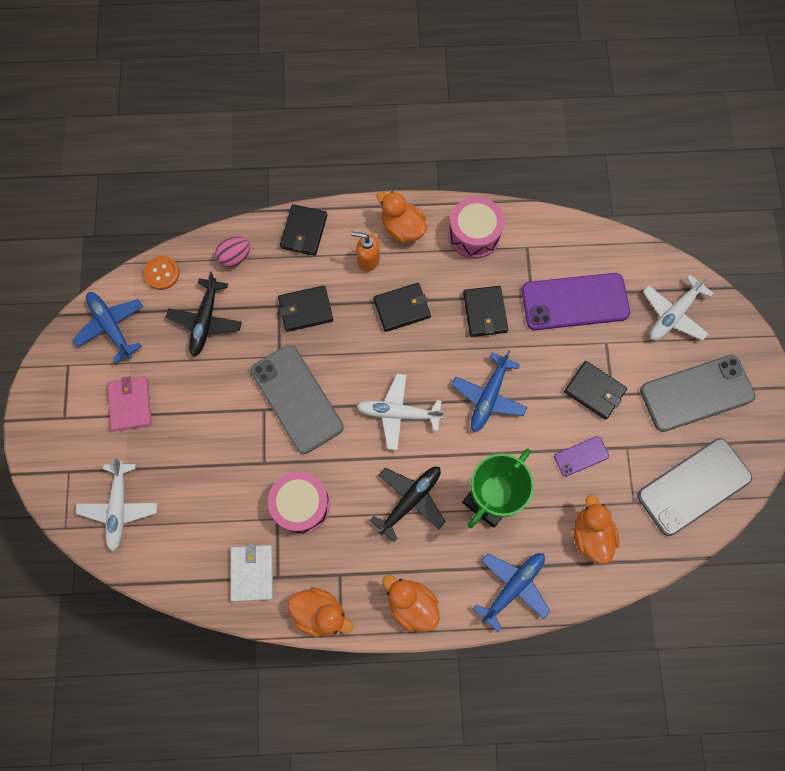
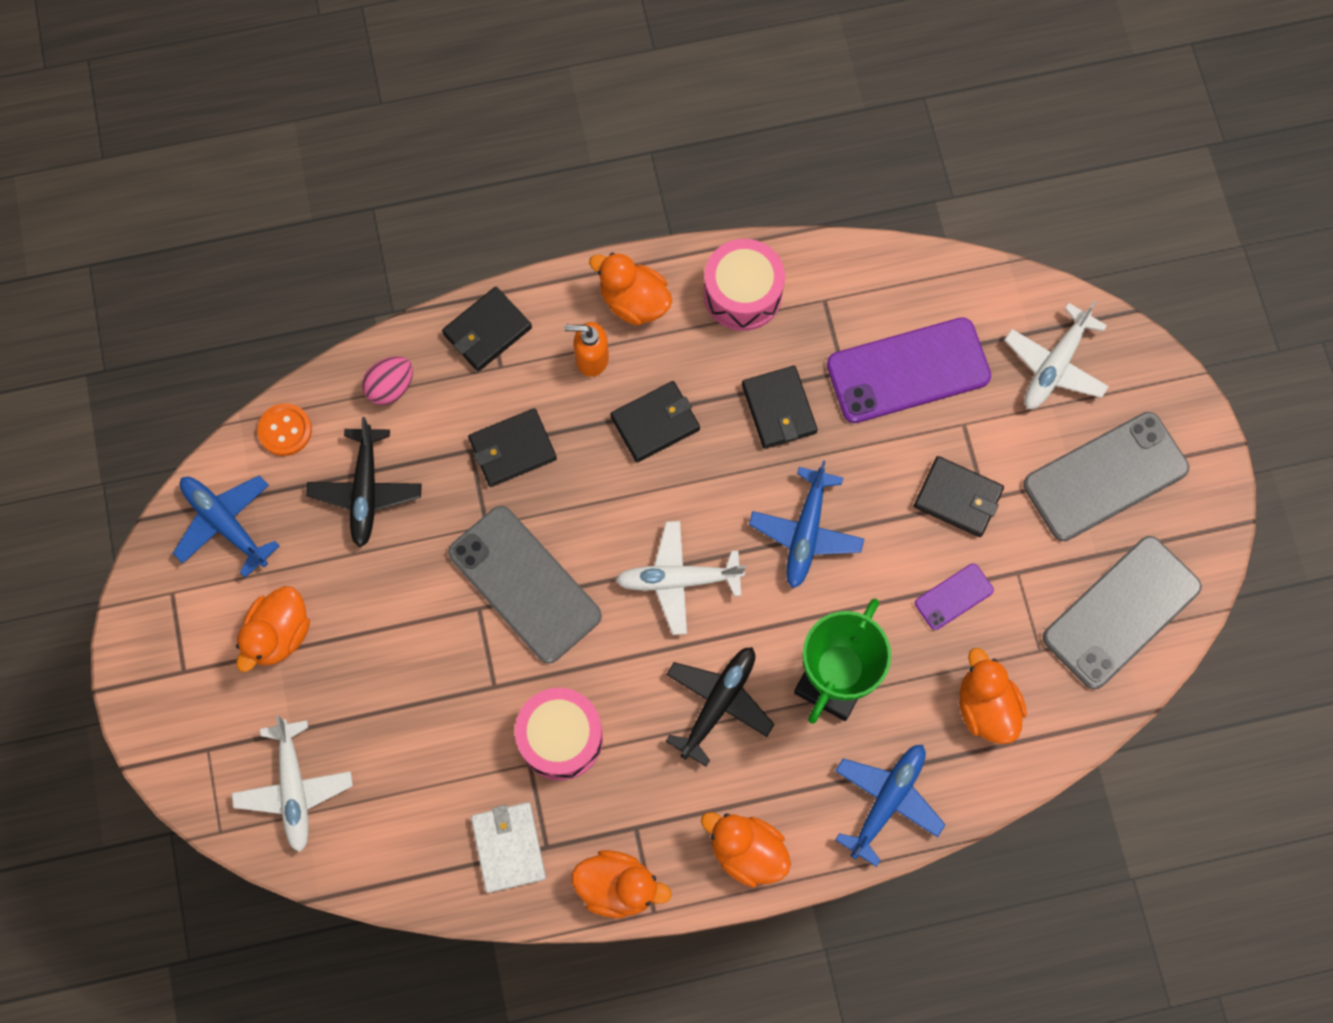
camera: 10 degrees left, 0 degrees up
(130, 404) = (279, 634): pink wallet -> orange duck
(304, 231) = (487, 331): black wallet -> black wallet turned 45 degrees clockwise

